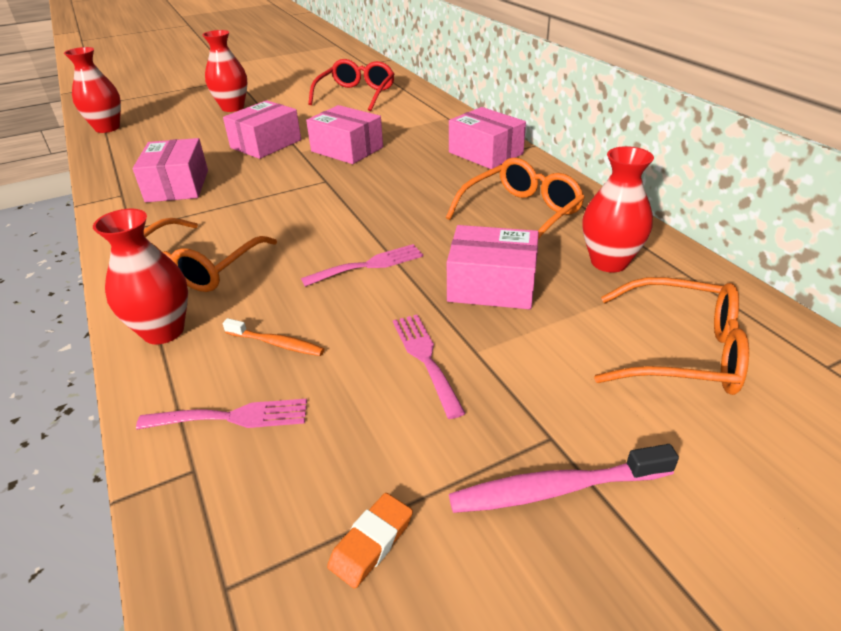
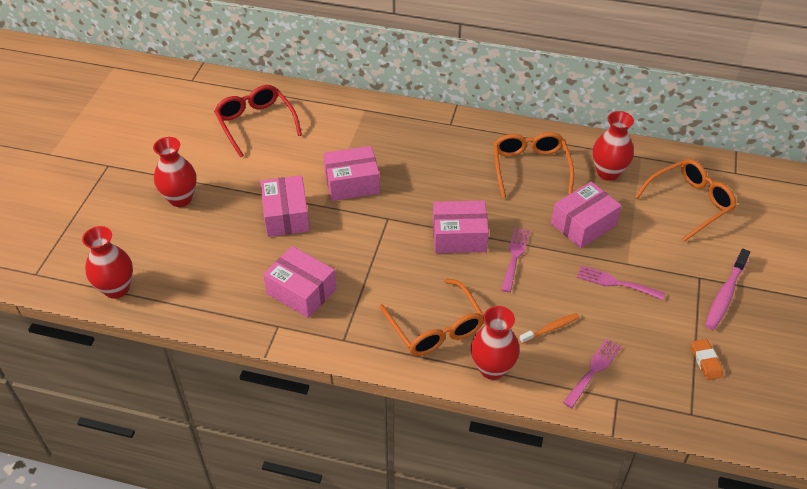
camera: 50 degrees left, 10 degrees up
(485, 153) = (441, 130): pink box -> pink box (459, 236)

